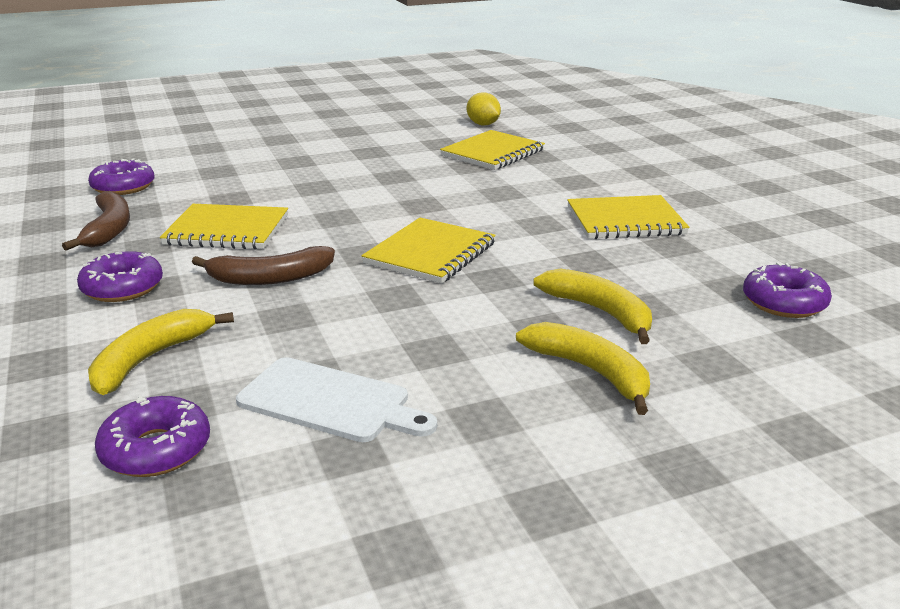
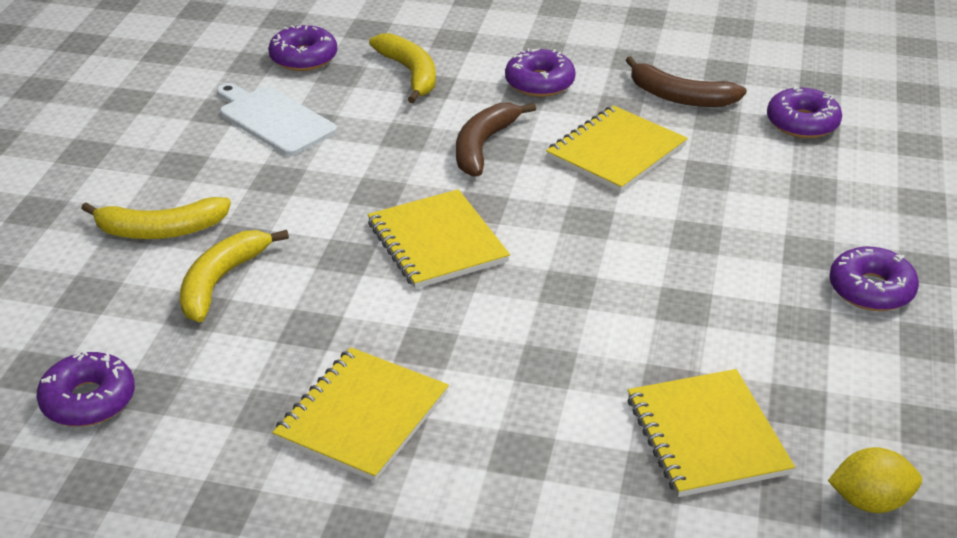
camera: 125 degrees right, 10 degrees up
(317, 145) = (871, 289): none -> purple donut
(330, 402) = (273, 119): white cutting board -> white cutting board turned 75 degrees clockwise
(600, 312) = (221, 281): yellow banana -> yellow banana turned 120 degrees clockwise

